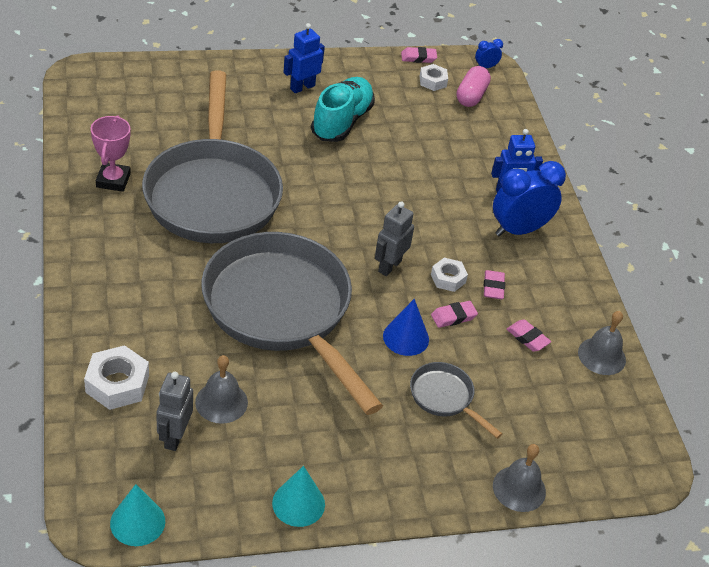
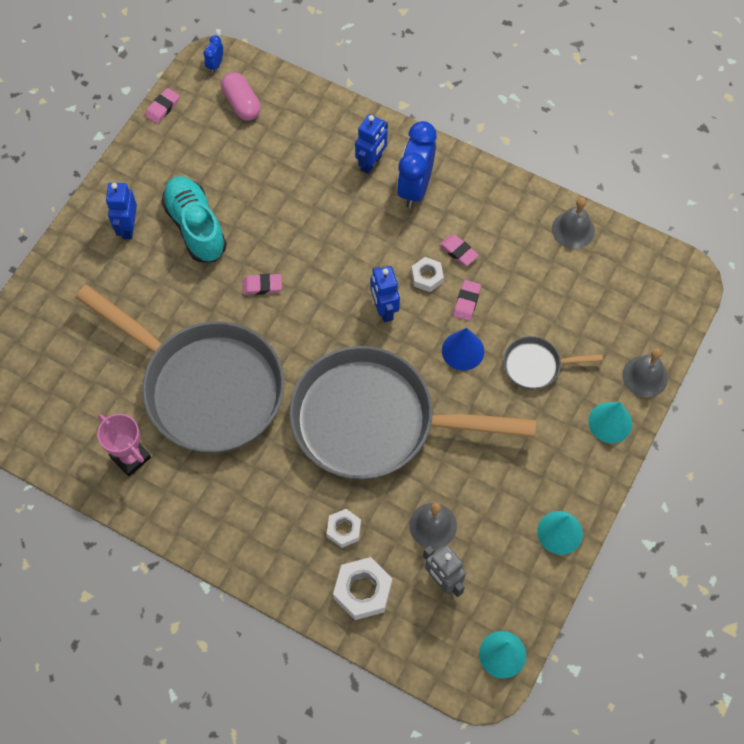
camera: 45 degrees left, 20 degrees up
(389, 266) = (384, 309): grey robot -> blue robot
(432, 81) = (201, 119): white nut -> white nut (344, 530)
(445, 485) = (610, 422): none -> turquoise cone
(527, 338) = (522, 266): pink eraser -> pink eraser (262, 286)

